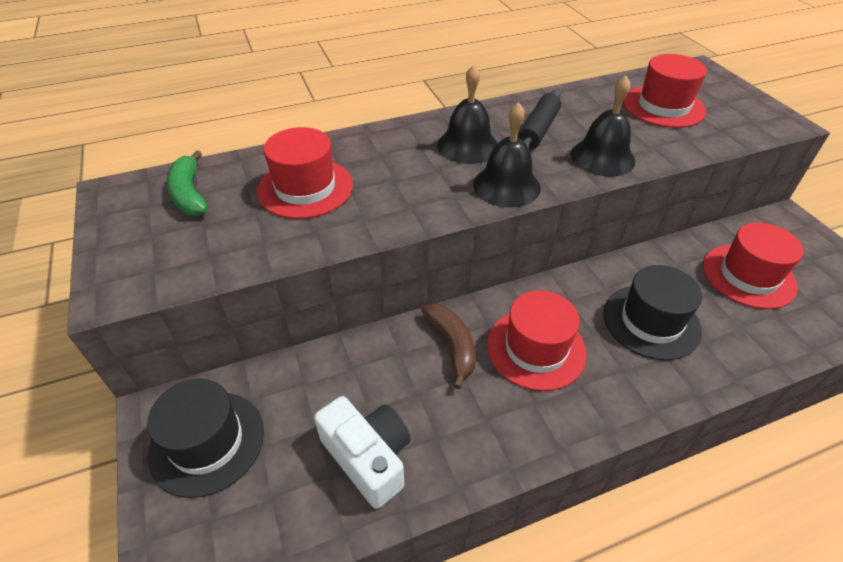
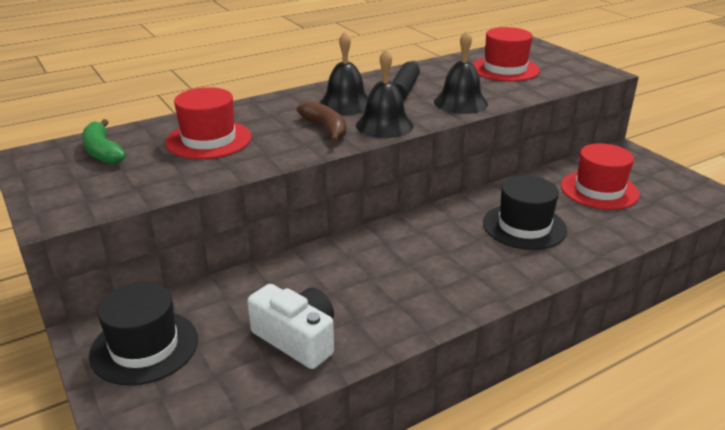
camera: 10 degrees left, 15 degrees down
(452, 345) = (356, 259): brown banana -> brown banana (325, 129)
(536, 349) = (430, 253): red hat -> none

